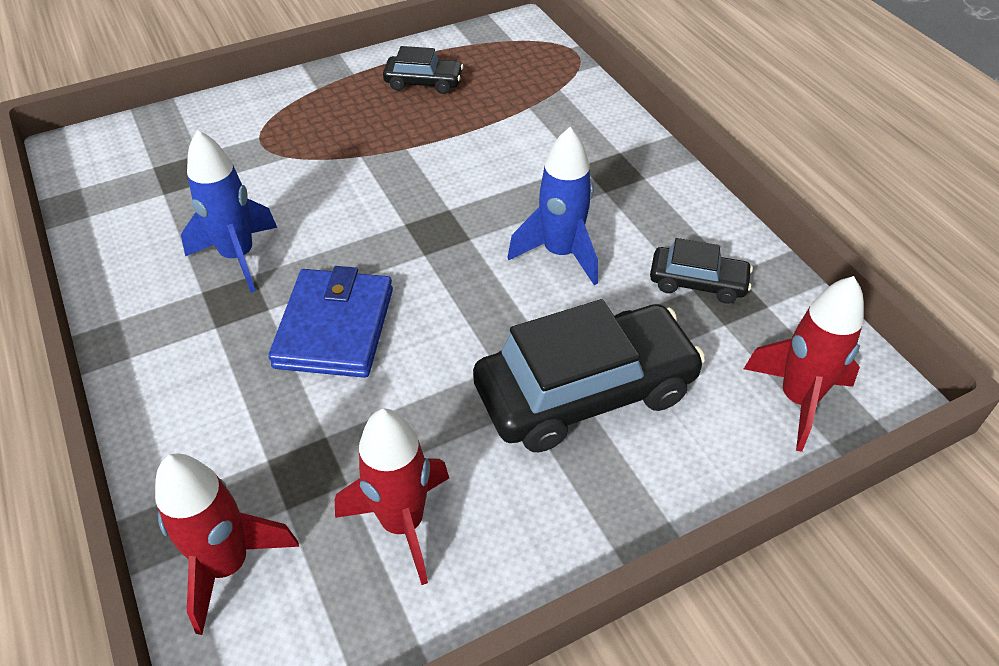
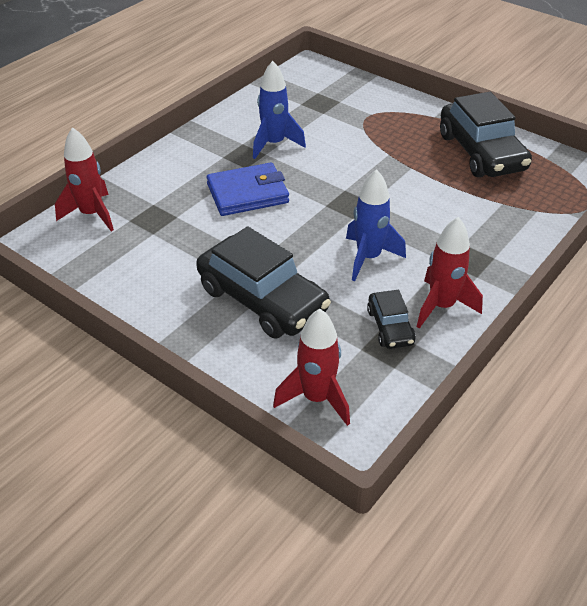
camera: 65 degrees right, 5 degrees down
(402, 523) = (139, 259): red rocket -> red rocket (441, 306)
(423, 82) = (481, 152): black car -> black car, size x2.00

